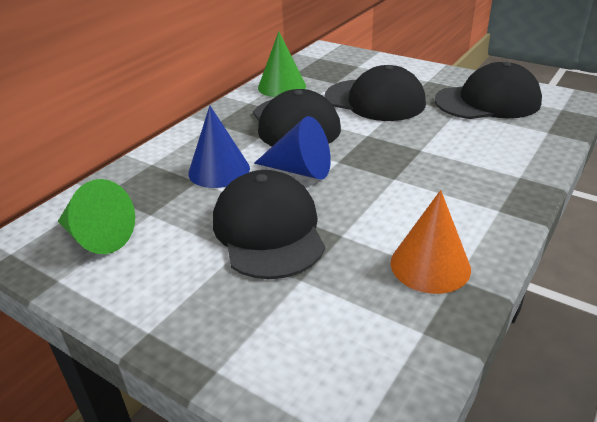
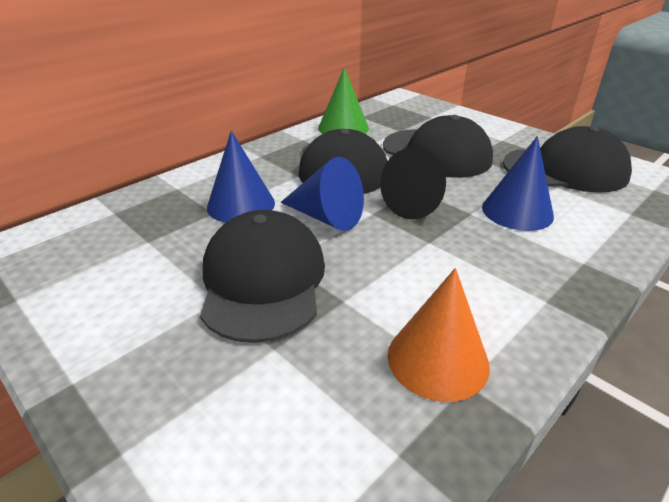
camera: 10 degrees right, 0 degrees up
(97, 237) = (82, 258): green cone -> none
(373, 148) = (417, 204): none -> black cone
(458, 143) = (517, 211): none -> blue cone

